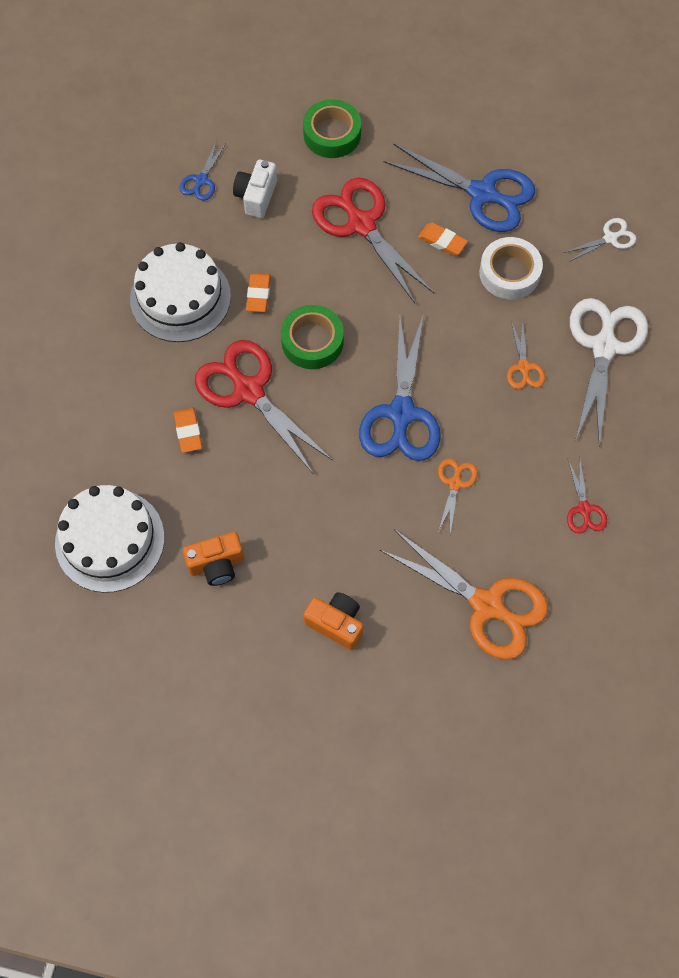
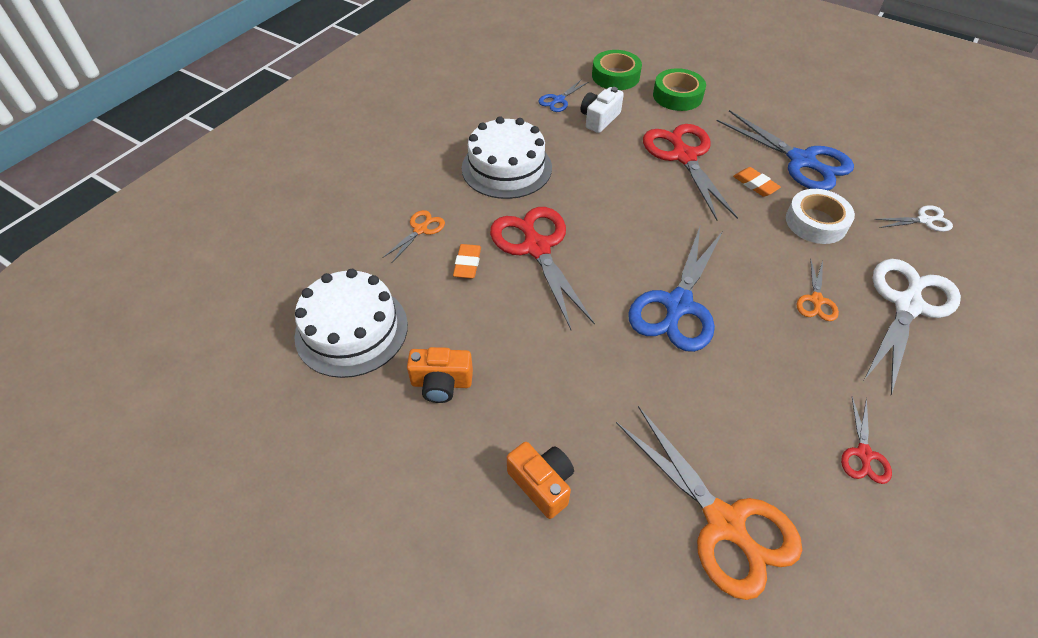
camera: 20 degrees right, 15 degrees down
(258, 294) = (575, 181): orange eraser -> none
(312, 341) = (610, 226): green tape -> green tape (615, 76)
(455, 484) = (717, 384): orange scissors -> orange scissors (420, 230)

